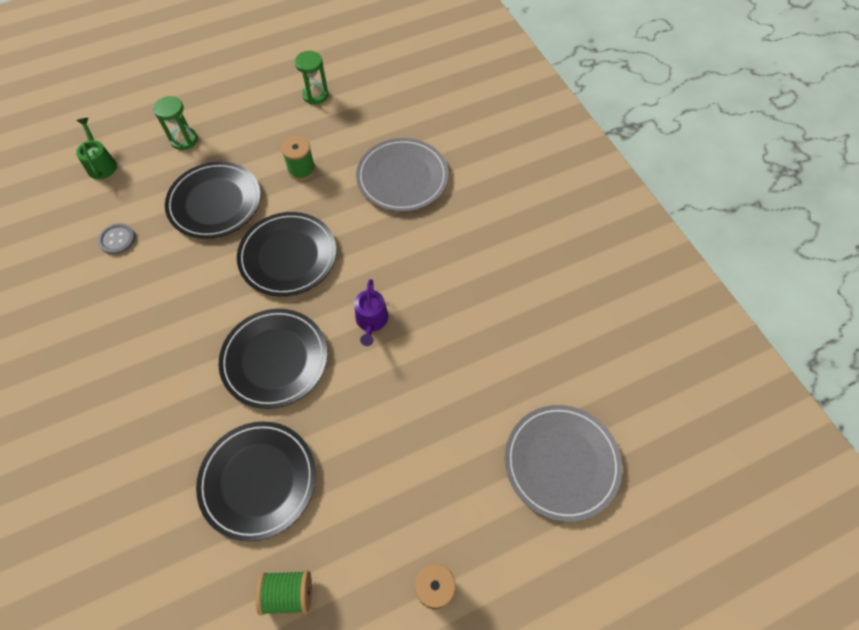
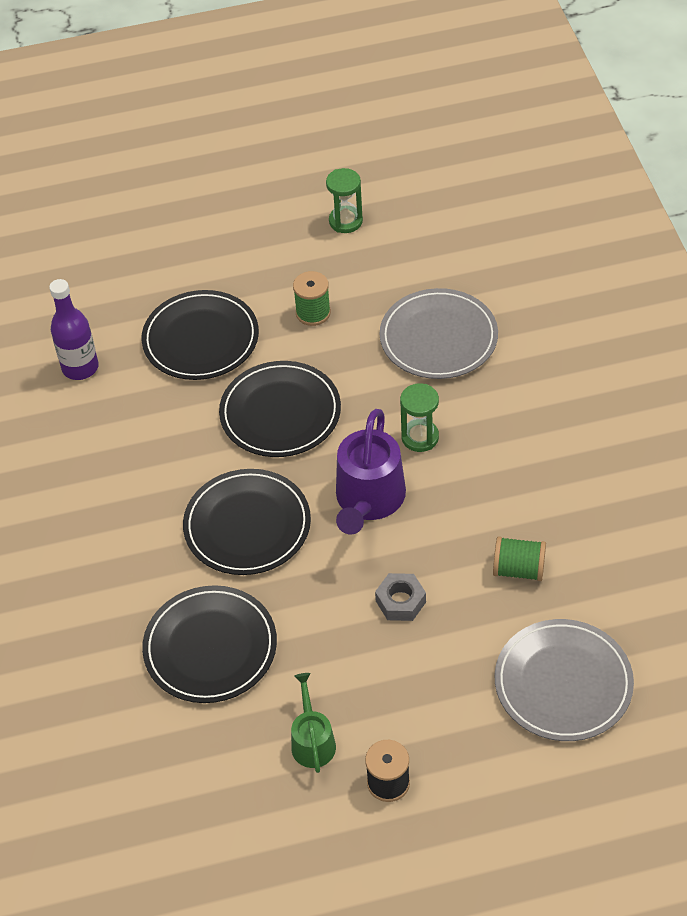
camera: 15 degrees right, 10 degrees down
(101, 164) = (69, 277): green watering can -> green watering can (312, 741)
(117, 239) = (80, 367): grey button -> purple bottle
(184, 140) = (172, 259): green hourglass -> green hourglass (420, 437)
(288, 593) = (227, 761): green spool -> green spool (518, 569)
(371, 321) = (368, 499): purple watering can -> purple watering can, size x1.74
(414, 409) = (400, 601): none -> grey nut

